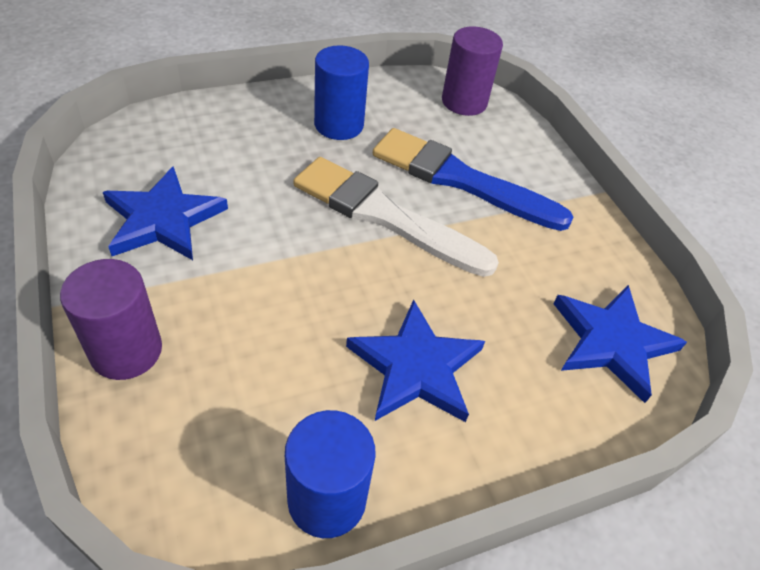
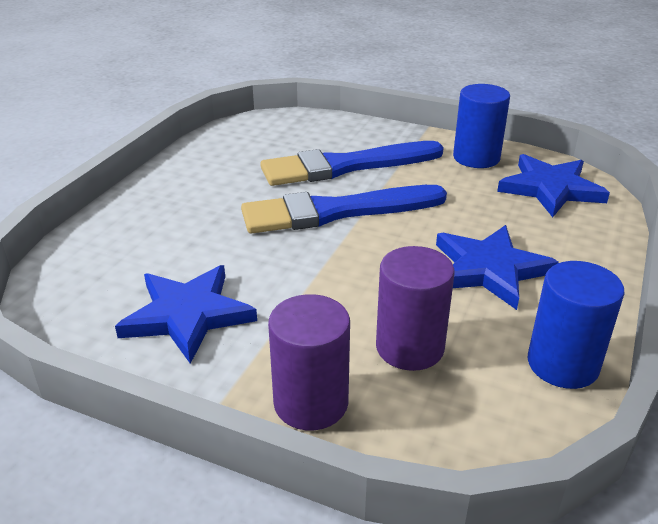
camera: 40 degrees left, 15 degrees down
(339, 125) = (214, 184): blue cylinder -> blue cylinder (476, 158)
(384, 216) = (336, 212): white brush -> blue brush
(464, 102) = (274, 126): purple cylinder -> purple cylinder (409, 347)

